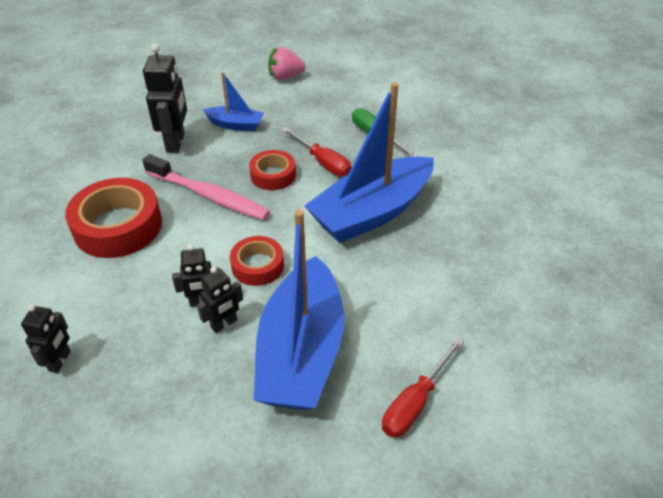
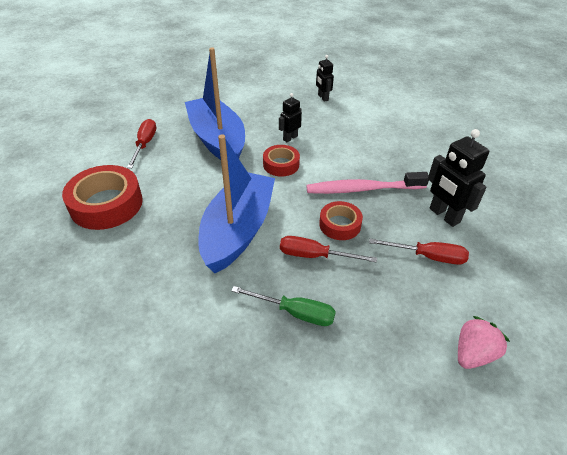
camera: 145 degrees right, 0 degrees up
(118, 226) = (386, 149): red tape -> red tape (106, 204)
(224, 324) = (268, 135): black robot -> none
(236, 125) = (428, 257): blue boat -> red screwdriver

